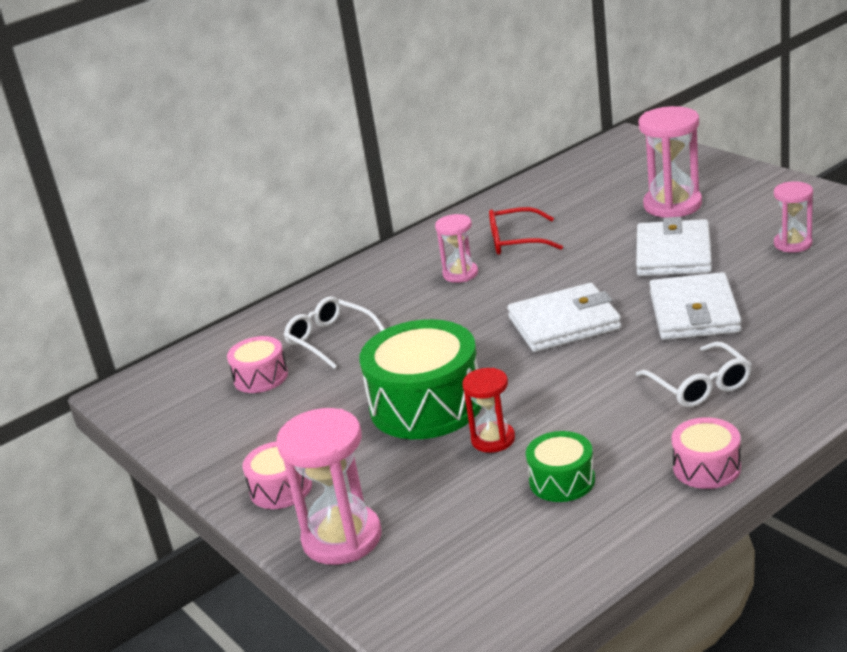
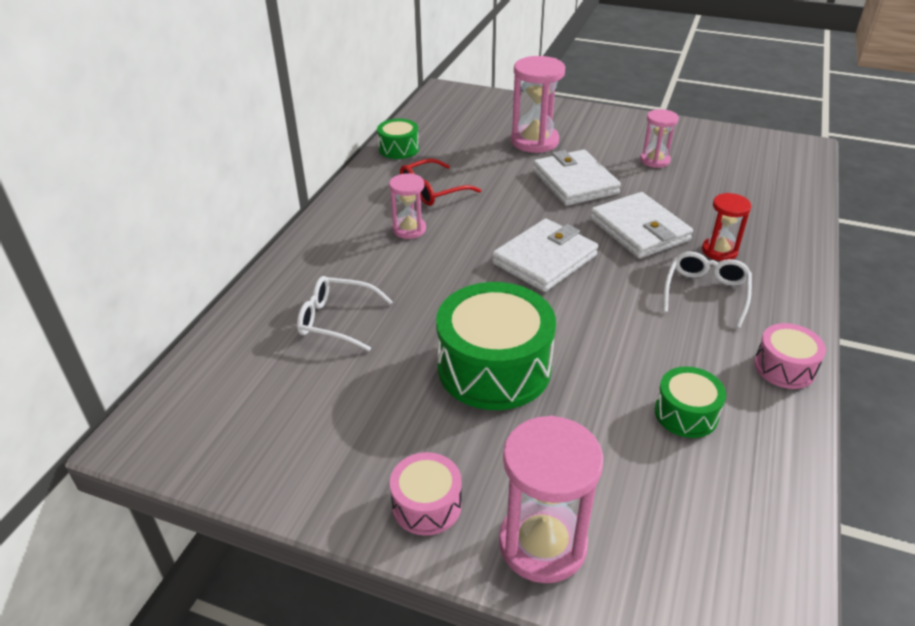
camera: 35 degrees left, 10 degrees up
(260, 377) = (294, 379): pink drum -> none
(493, 439) = (588, 388): red hourglass -> red hourglass (719, 251)
(520, 195) = (399, 149): none -> green drum
(699, 385) = (705, 293): white glasses -> white glasses turned 105 degrees counterclockwise

